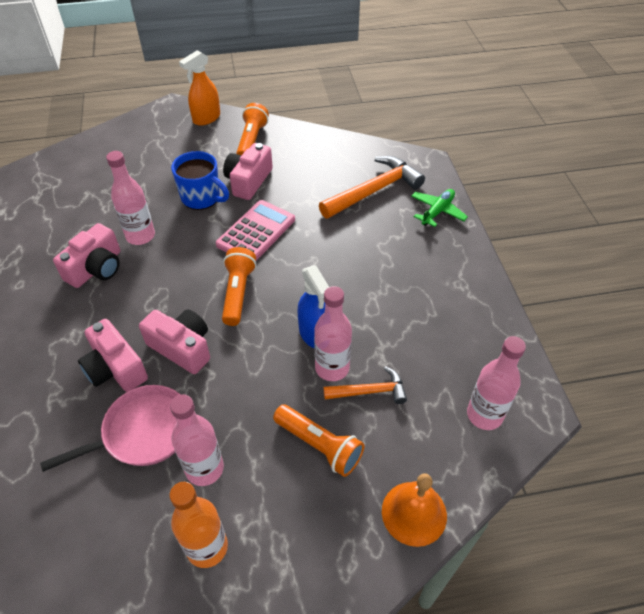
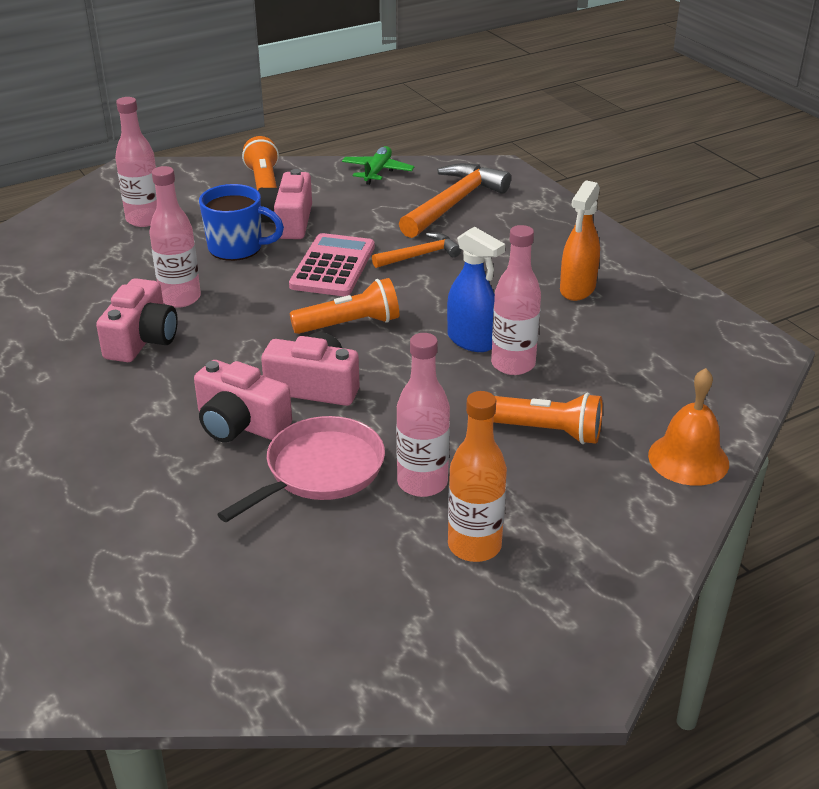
camera: 20 degrees left, 15 degrees down
(206, 118) = (186, 173): orange spray bottle -> orange spray bottle (577, 289)
(238, 293) = (349, 324): orange flashlight -> orange flashlight turned 90 degrees clockwise
(370, 391) = (571, 374): orange hammer -> orange hammer (420, 255)
(437, 211) = (542, 208): green plane -> green plane (377, 171)
(484, 415) = (710, 364): pink bottle -> pink bottle (144, 219)

